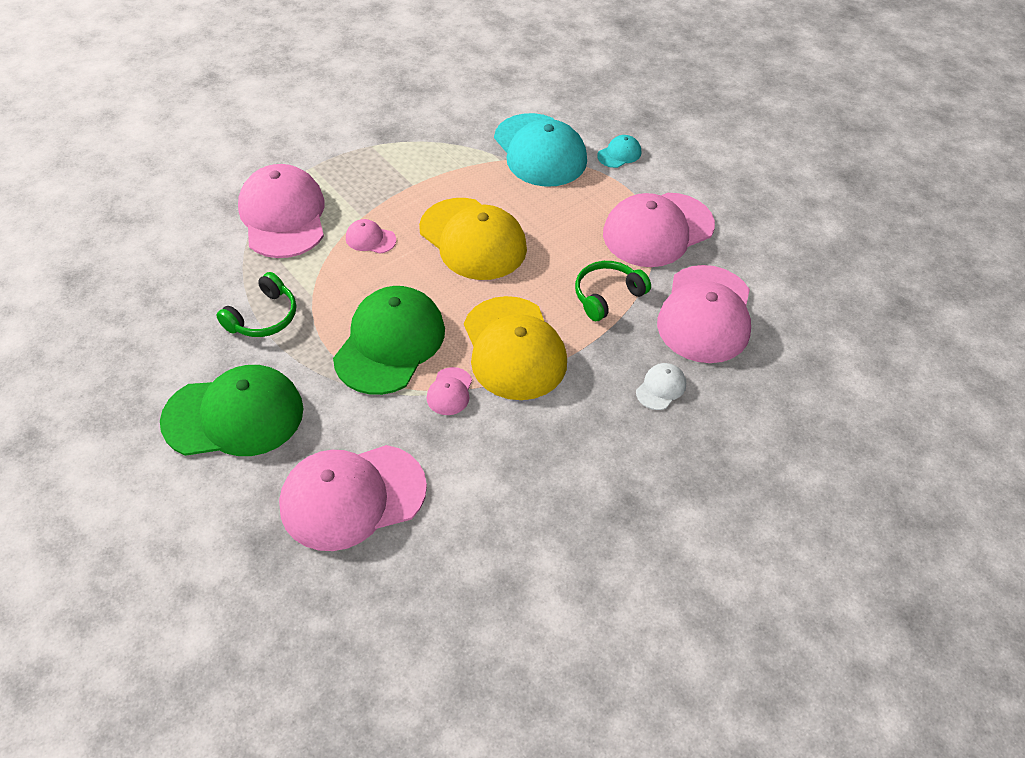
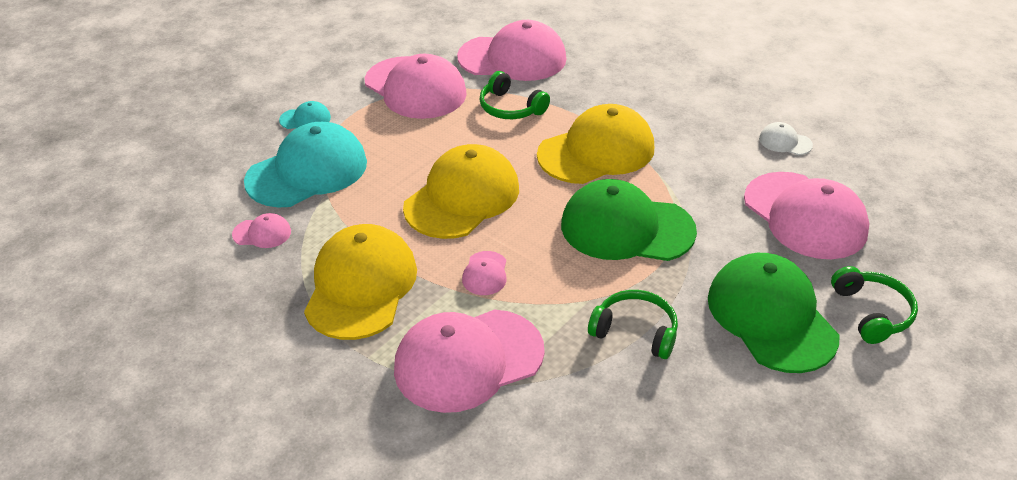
camera: 100 degrees left, 10 degrees down
(200, 498) = (872, 312): none -> green headphones
(386, 169) = (361, 286): none -> yellow cap
(449, 391) = (664, 180): pink cap -> pink cap (262, 233)
(619, 154) = (305, 119): turquoise cap -> turquoise cap turned 135 degrees clockwise
(661, 388) = (602, 73): white cap -> white cap (785, 142)

